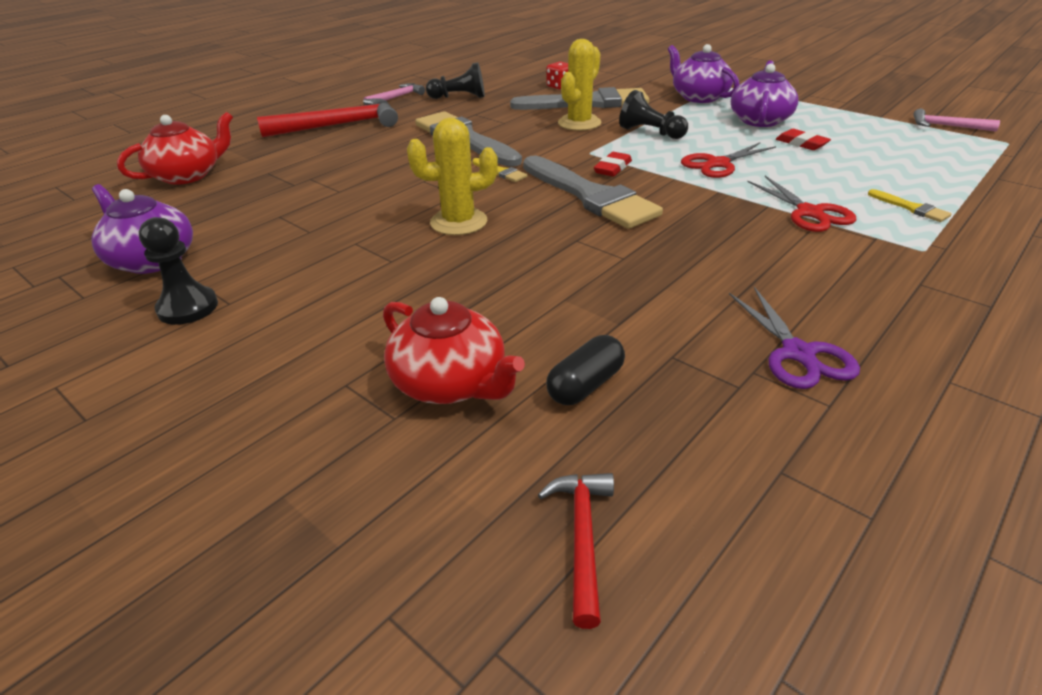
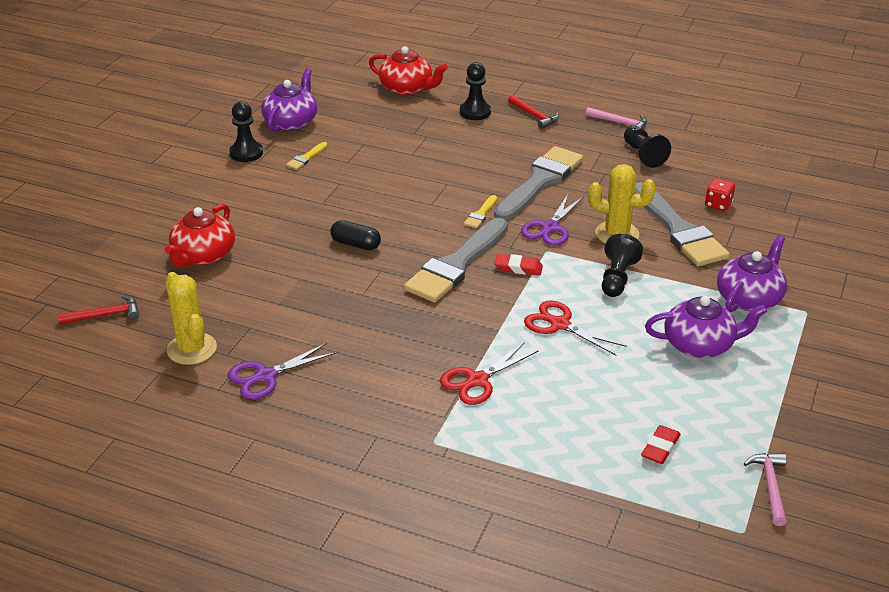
camera: 70 degrees right, 0 degrees up
(294, 149) = (475, 112): none -> black pawn
(339, 125) = (534, 116): red hammer -> red hammer, size x0.53
(458, 222) = (385, 215): yellow cactus -> yellow cactus (192, 349)
(550, 146) = (550, 228): none -> purple scissors
(585, 385) = (213, 299): black capsule -> black capsule (356, 244)
(801, 143) = (644, 374): red eraser -> red eraser (660, 448)
(911, 208) = (515, 440): yellow brush -> yellow brush (306, 158)

